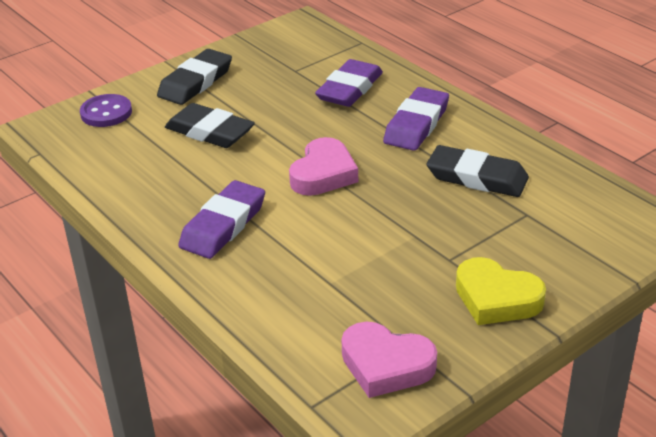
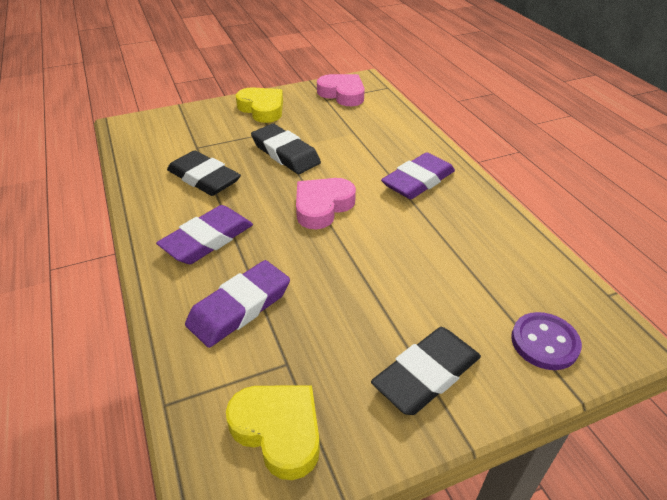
camera: 165 degrees left, 5 degrees up
(210, 131) = (417, 280): black eraser -> black eraser (285, 153)
(284, 45) = (278, 431): none -> yellow heart

